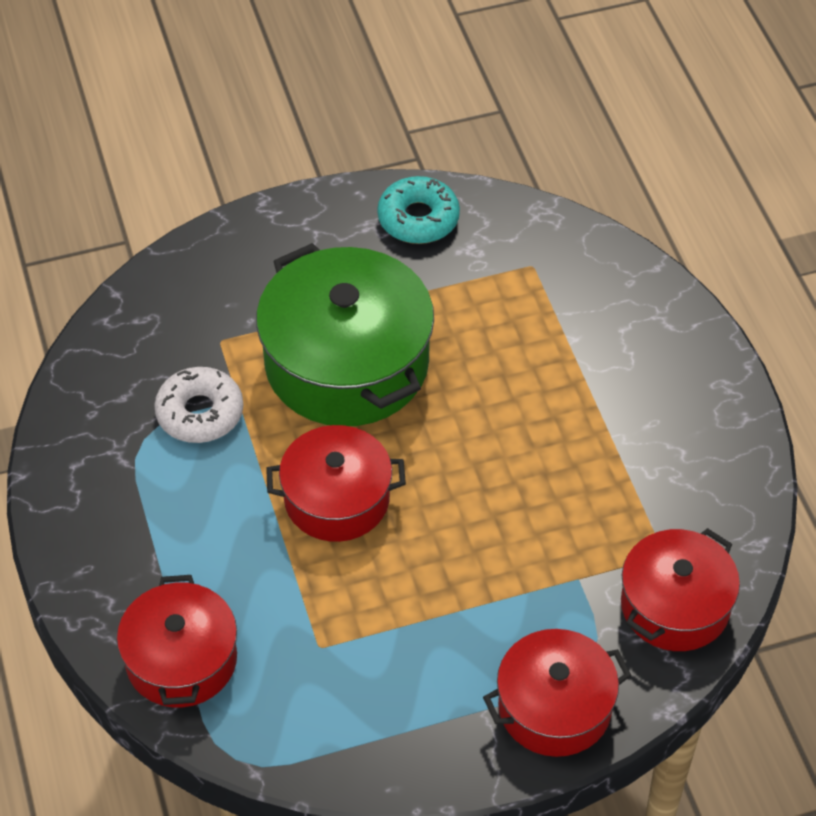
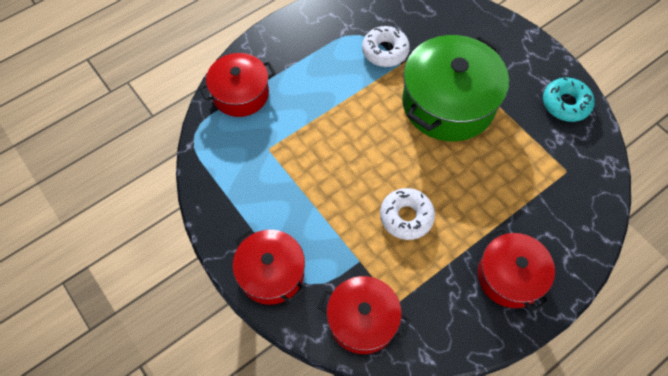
camera: 70 degrees right, 10 degrees up
(337, 499) = (360, 127): red pot -> red pot (510, 276)
(527, 491) = (406, 217): none -> white donut

